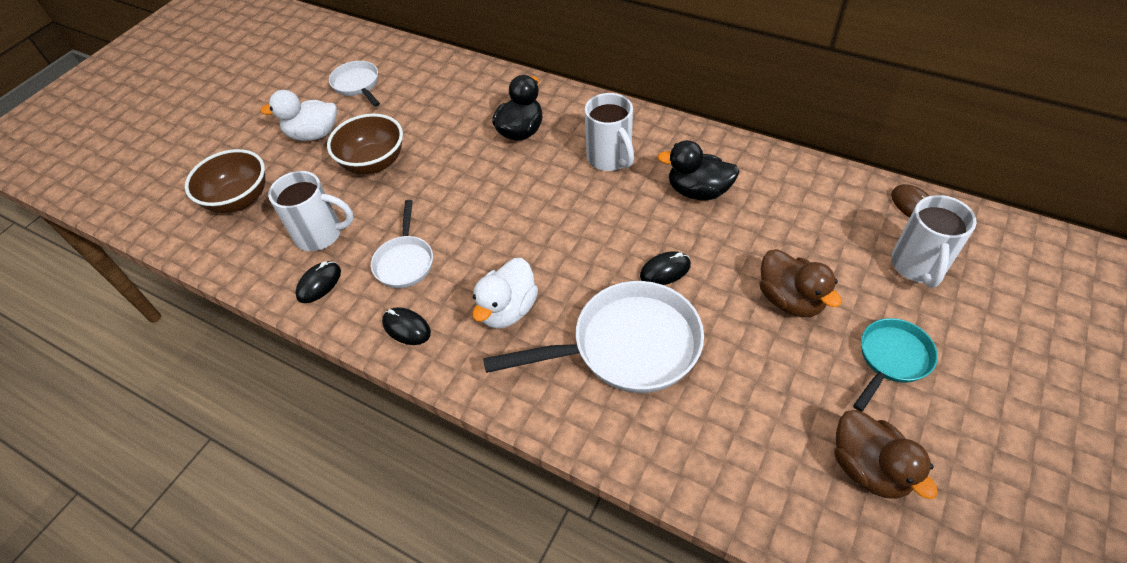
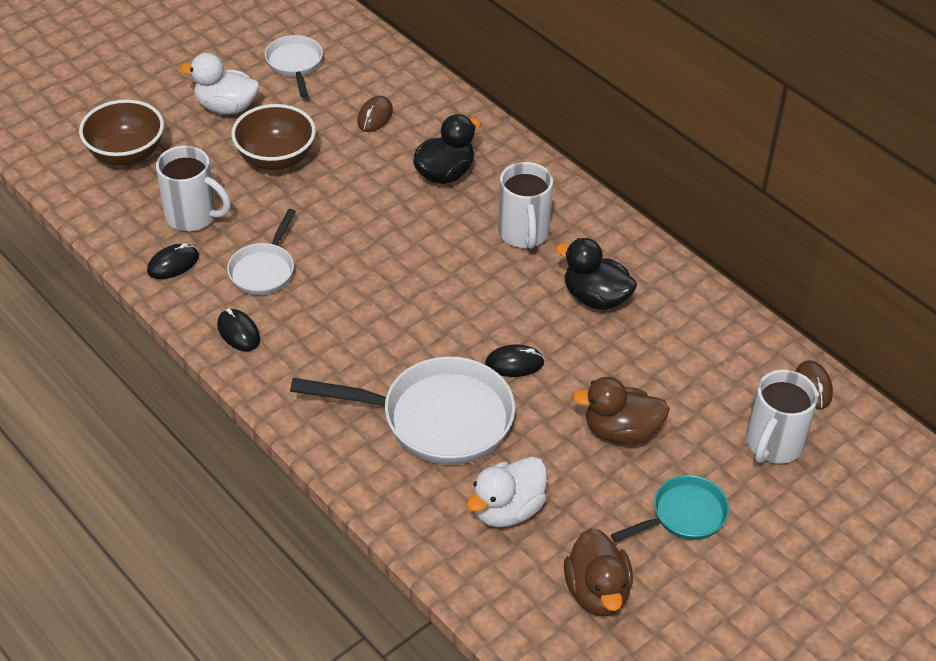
camera: 15 degrees right, 5 degrees down
(441, 105) = (375, 116): none -> brown mouse
(508, 309) = (341, 348): white duck -> white duck (507, 510)
(790, 300) = (621, 431): brown duck -> brown duck turned 105 degrees clockwise

